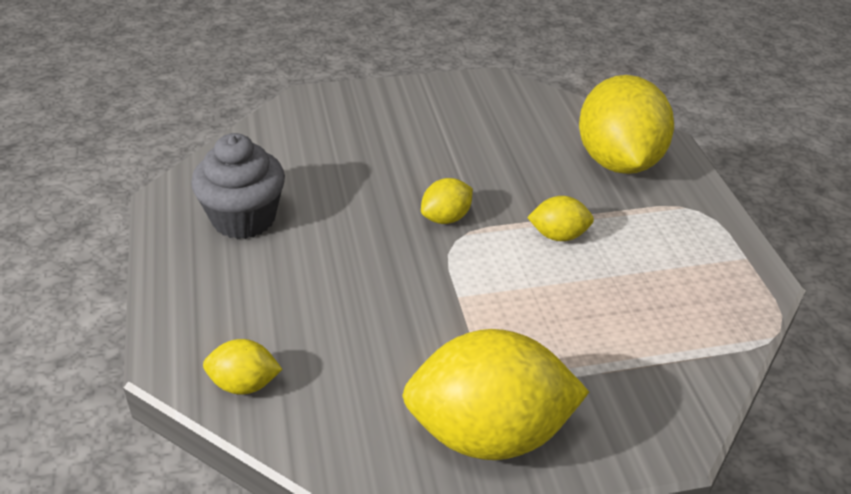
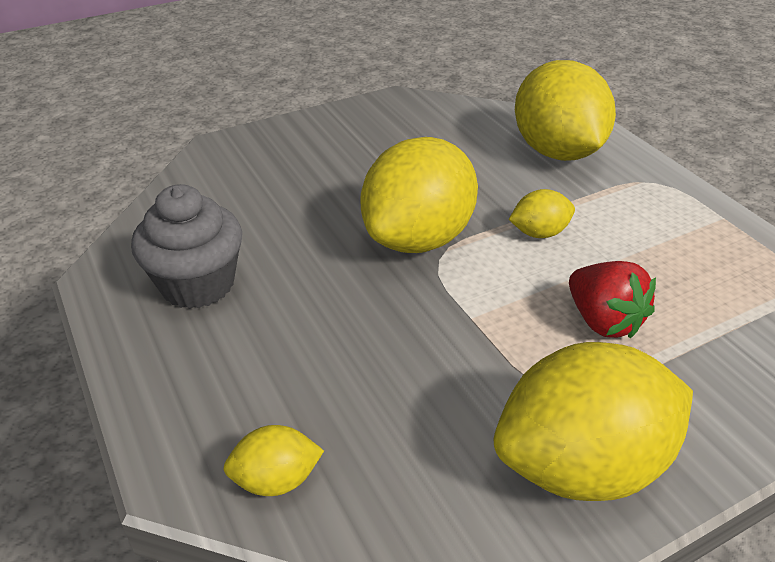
camera: 15 degrees left, 0 degrees up
(446, 218) = (418, 238): yellow lemon -> yellow lemon, size x2.19
(573, 325) = (603, 321): none -> red strawberry

